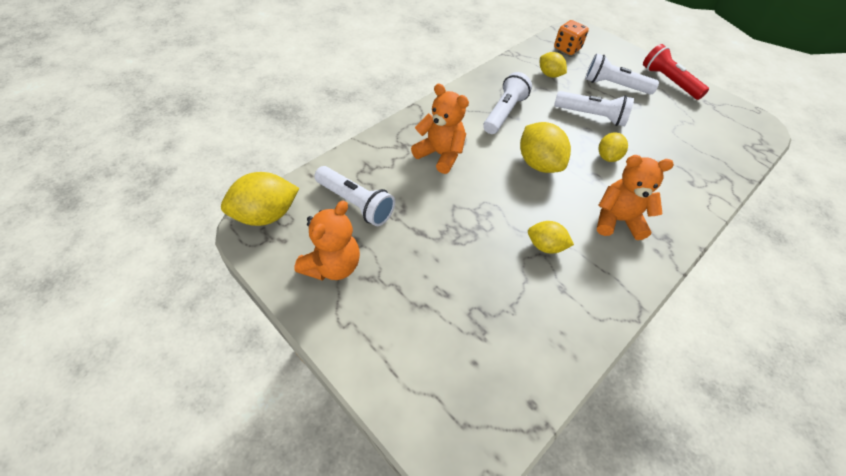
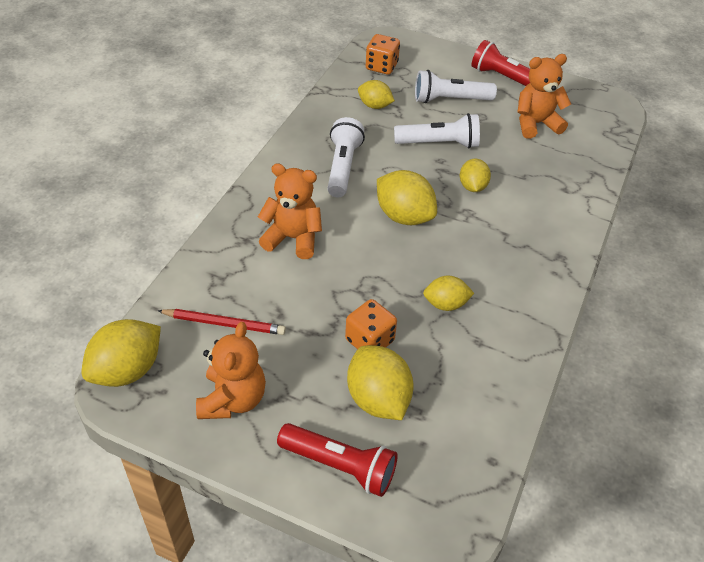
camera: 20 degrees left, 5 degrees down
(355, 203) = (224, 324): white flashlight -> red pencil
(392, 355) = (339, 466): none -> red flashlight
(451, 308) = (378, 399): none -> yellow lemon
(466, 255) = (369, 340): none -> orange dice
(617, 220) = (506, 253): orange teddy bear -> orange teddy bear (536, 124)

